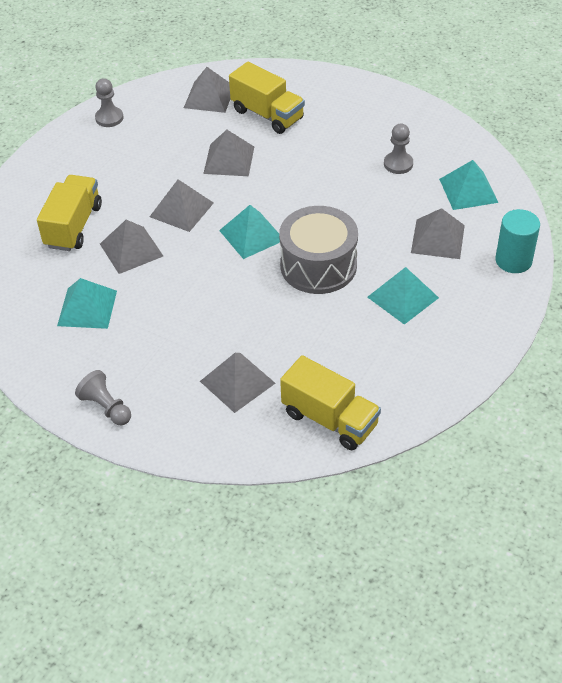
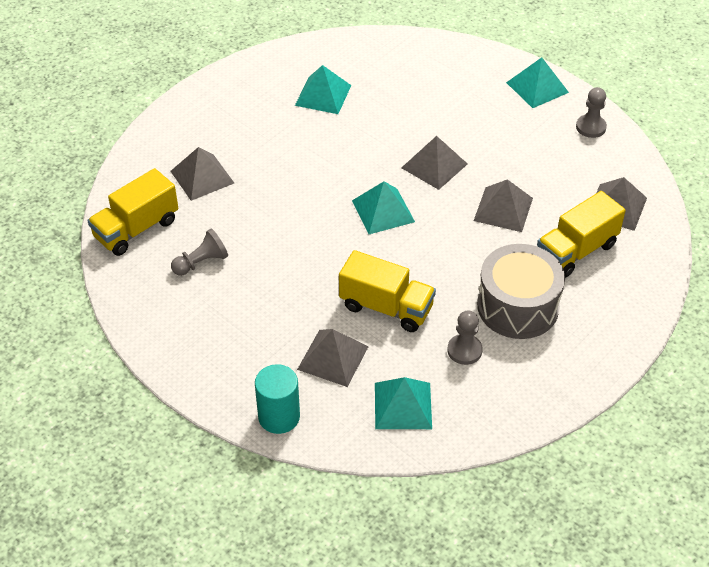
camera: 100 degrees right, 0 degrees up
(74, 226) = (430, 93): yellow truck -> yellow truck (386, 307)
(106, 407) = (209, 98): grey pawn -> grey pawn (201, 262)
(131, 249) = (388, 127): grey pyramid -> none
(318, 265) = (324, 253): grey drum -> grey drum (517, 306)
(403, 297) = (259, 309): turquoise pyramid -> turquoise pyramid (537, 87)

